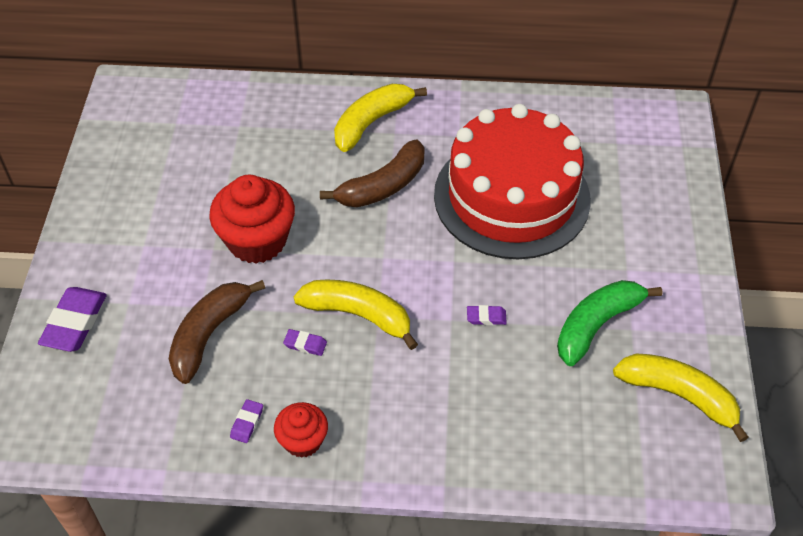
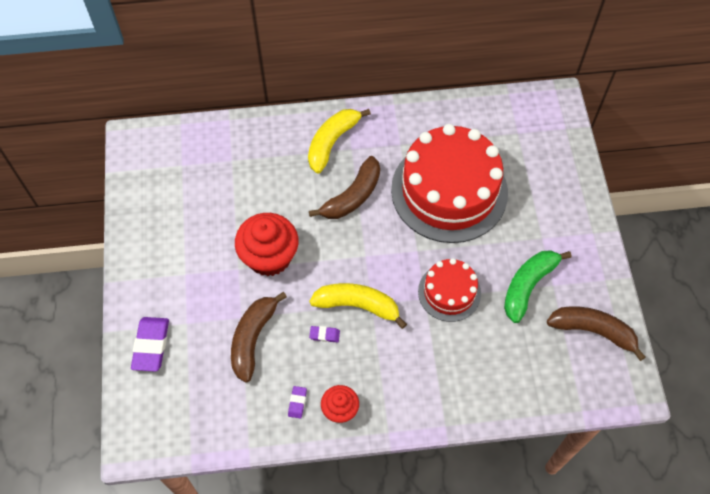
camera: 10 degrees left, 10 degrees up
(486, 317) = (449, 292): purple eraser -> red cake
(678, 395) = (593, 331): yellow banana -> brown banana

